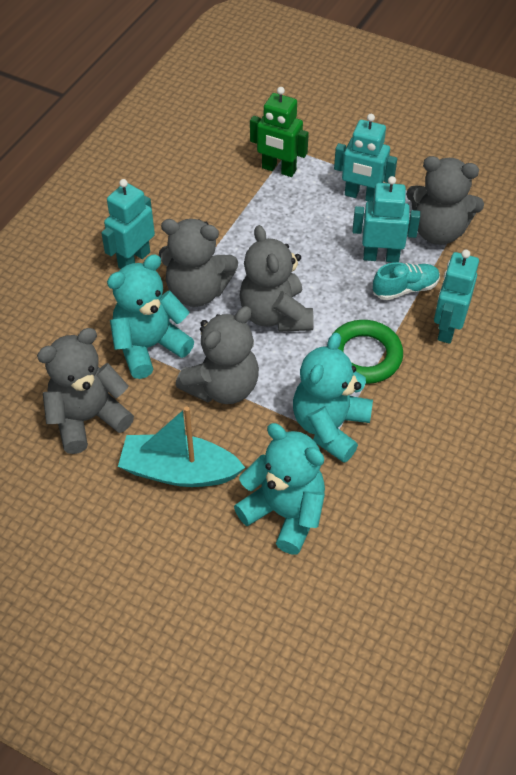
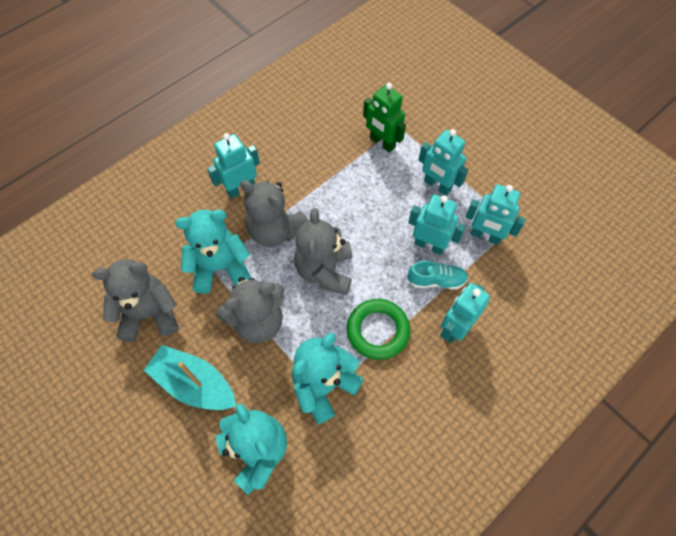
camera: 20 degrees right, 10 degrees up
(438, 231) = (485, 236): grey teddy bear -> turquoise robot

